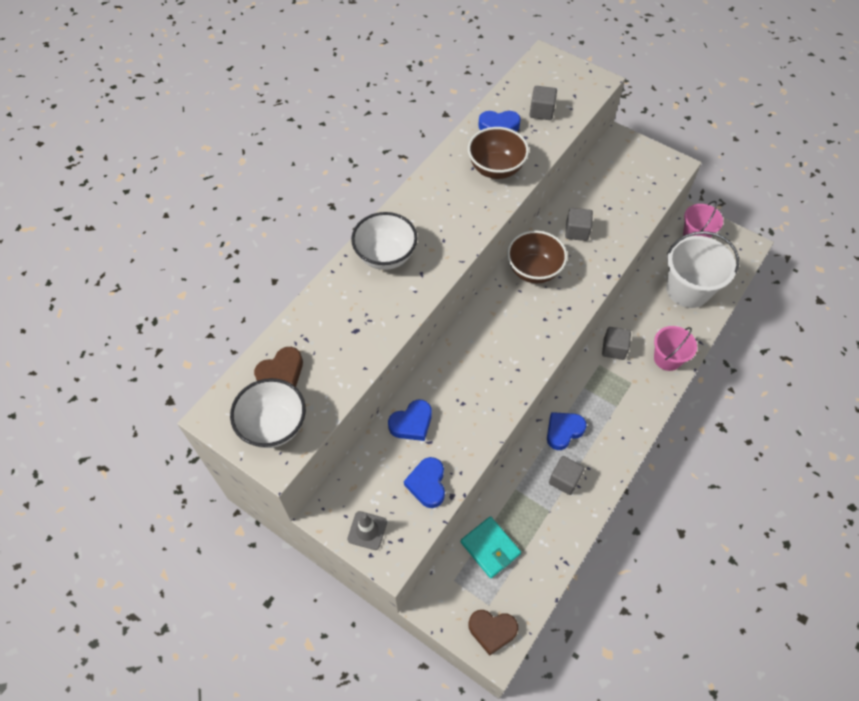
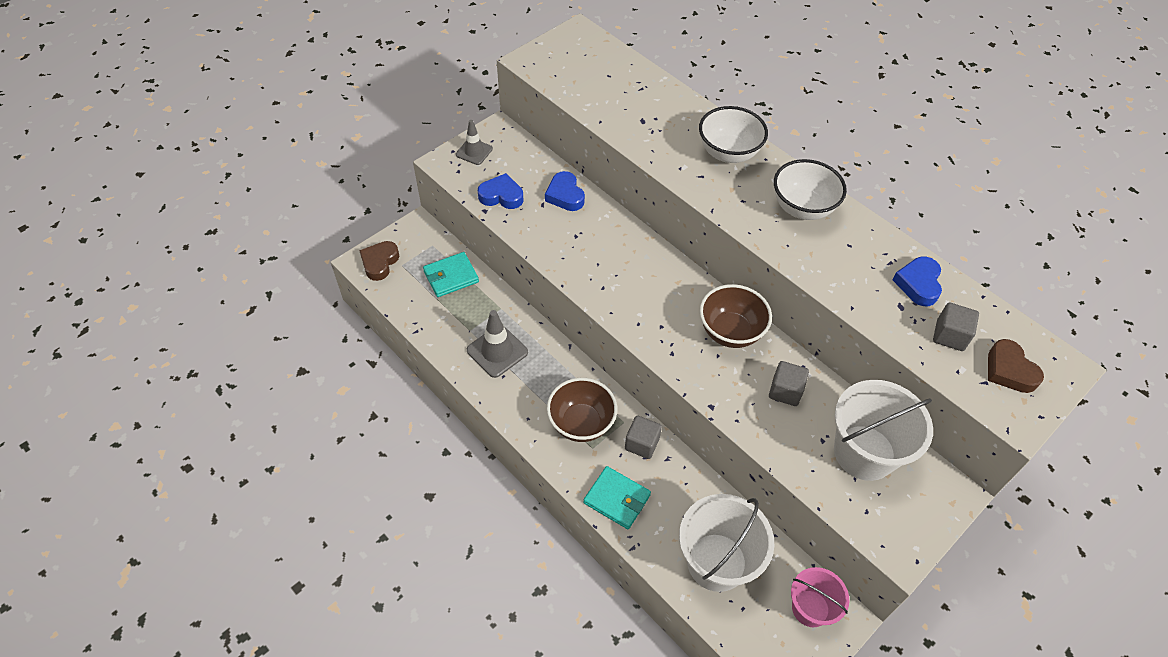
camera: 100 degrees right, 5 degrees down
(273, 426) = (559, 61): white bowl -> white bowl (802, 208)
(281, 372) = (610, 70): brown heart -> brown heart (1009, 370)
(496, 169) = (847, 266): brown bowl -> brown bowl (581, 423)
(563, 431) = (550, 364): blue heart -> none
(564, 480) = (497, 351): grey cube -> grey traffic cone
(610, 185) = (864, 452): none -> white bucket
(667, 358) = (617, 499): pink bucket -> turquoise wallet

